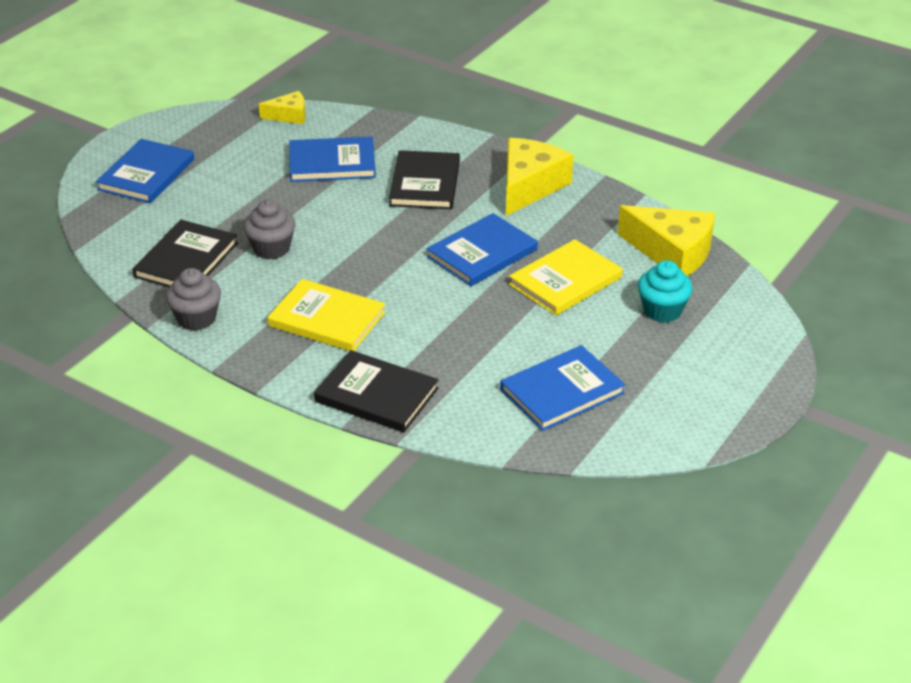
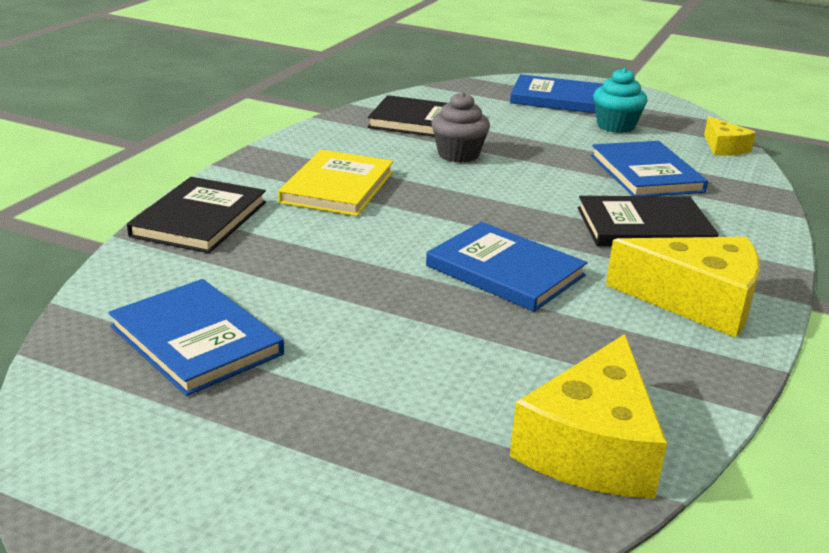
camera: 80 degrees right, 10 degrees down
(196, 318) = (327, 132): grey cupcake -> none
(565, 281) = (464, 337): yellow book -> none
(662, 310) = (411, 435): turquoise cupcake -> turquoise cupcake (615, 126)

